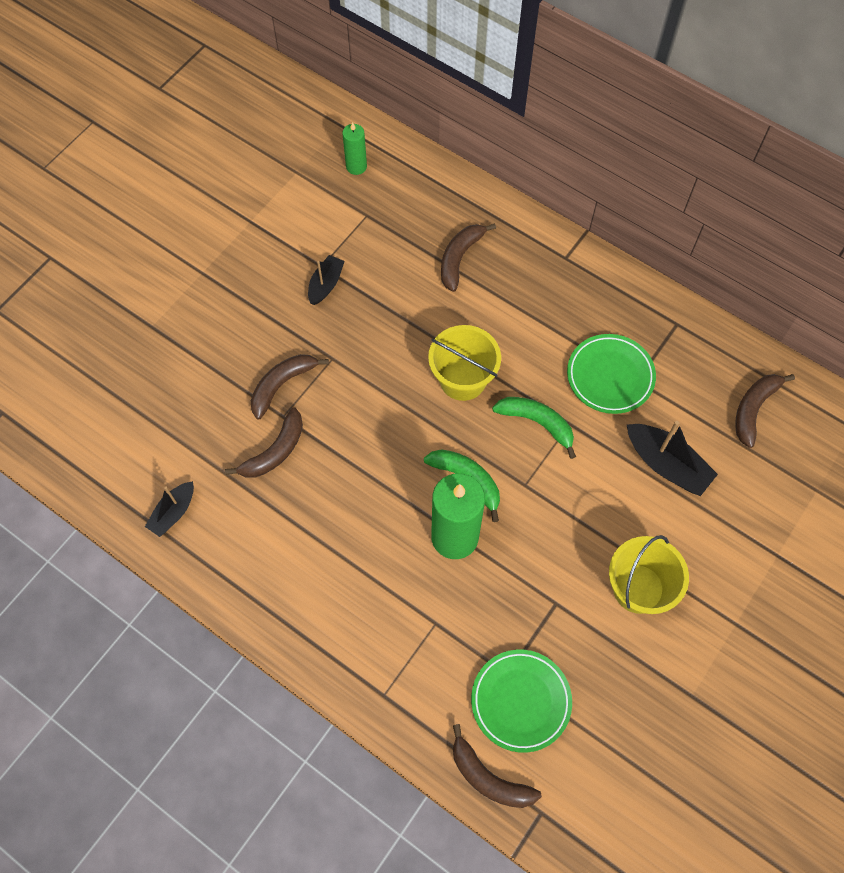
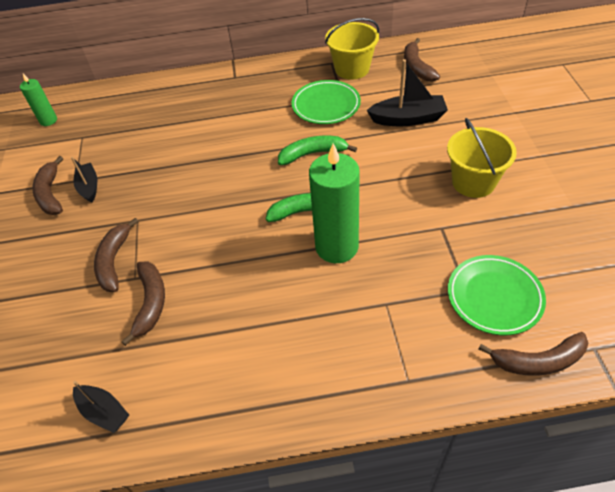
camera: 40 degrees left, 15 degrees down
(173, 513) = (104, 412): black boat -> black boat turned 45 degrees counterclockwise
(459, 258) = (169, 117): brown banana -> brown banana (50, 194)
(462, 379) = (241, 167): yellow bucket -> yellow bucket (352, 69)

